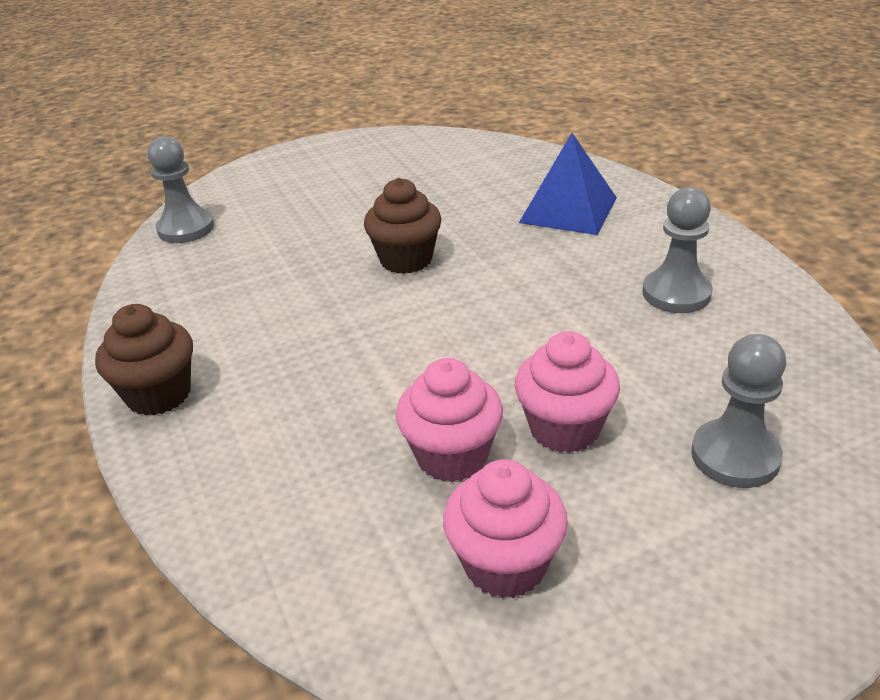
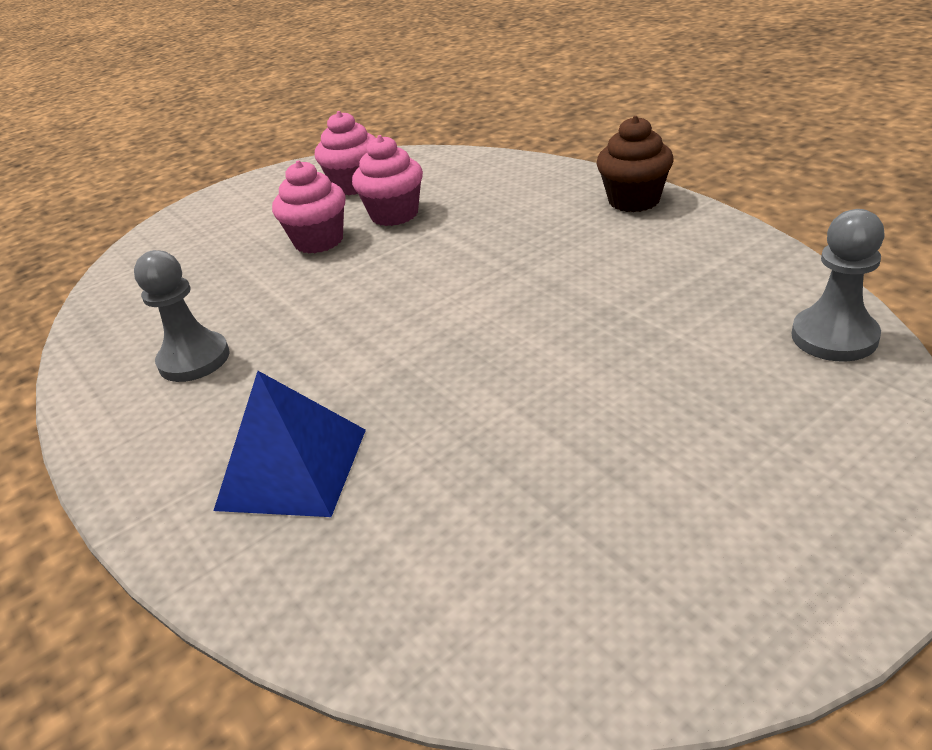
camera: 170 degrees right, 0 degrees up
(406, 260) = (496, 346): brown cupcake -> none
(735, 456) = (208, 249): grey pawn -> none

